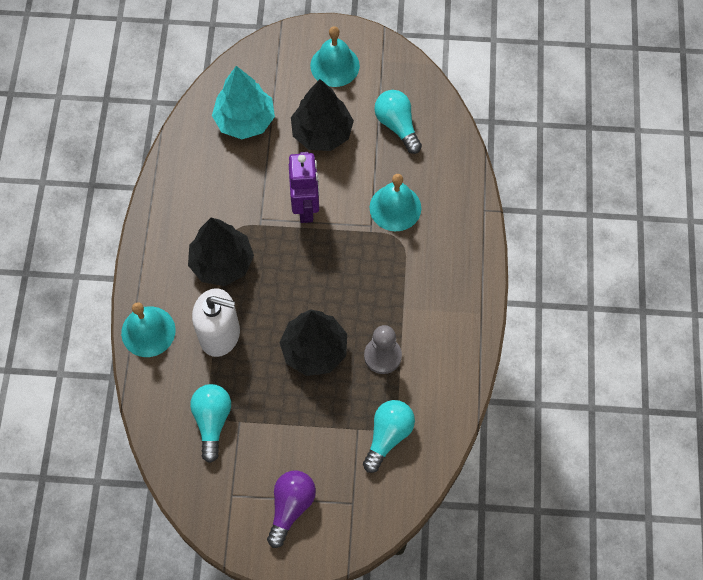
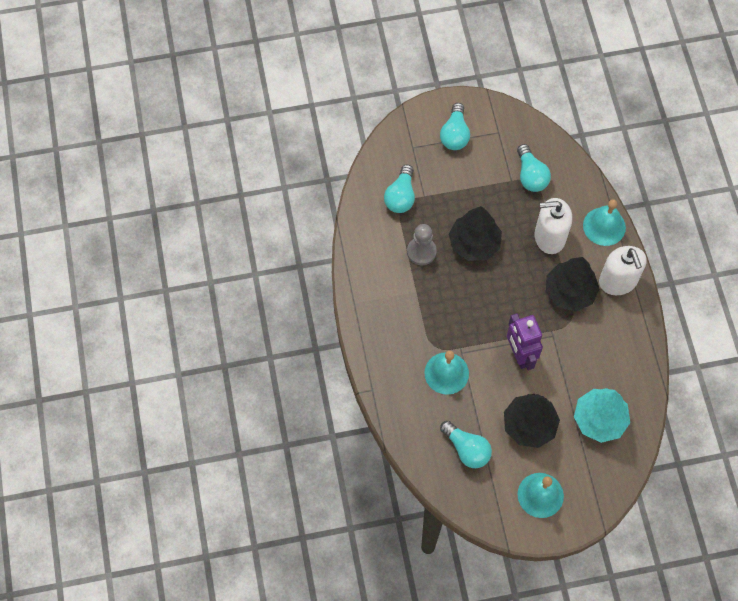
camera: 165 degrees right, 0 degrees up
(161, 261) = (618, 281): none -> white soap dispenser
(291, 507) = (455, 134): purple light bulb -> turquoise light bulb

